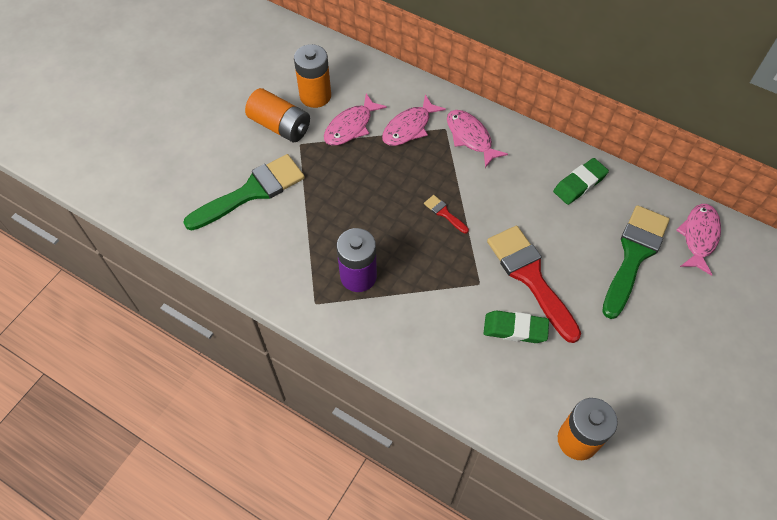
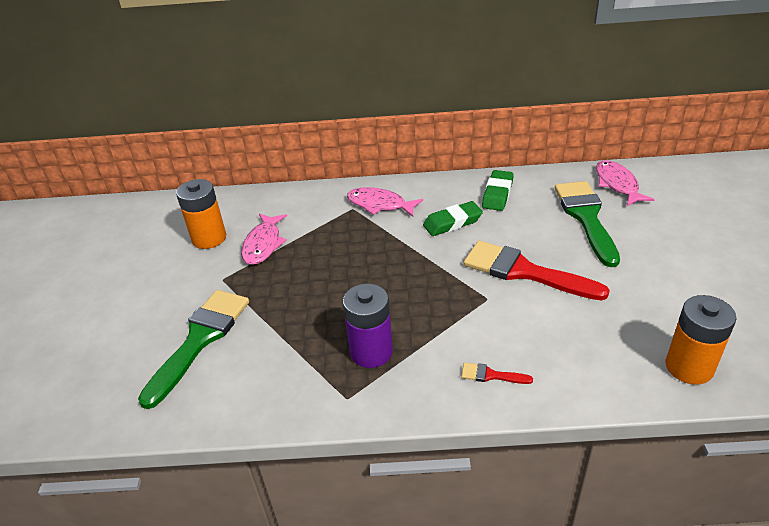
camera: 30 degrees left, 20 degrees down
(280, 126) = (190, 275): orange battery -> none
(409, 127) = (319, 221): pink fish -> none
(444, 213) = (407, 264): red brush -> red brush (491, 375)
(515, 329) = (551, 315): green eraser -> green eraser (452, 222)

